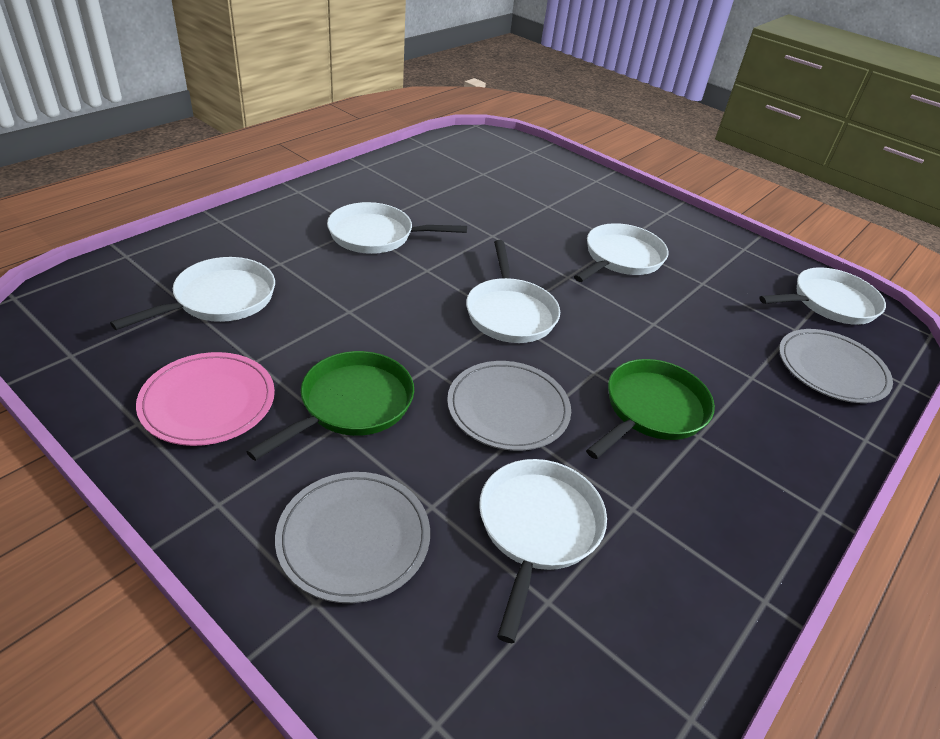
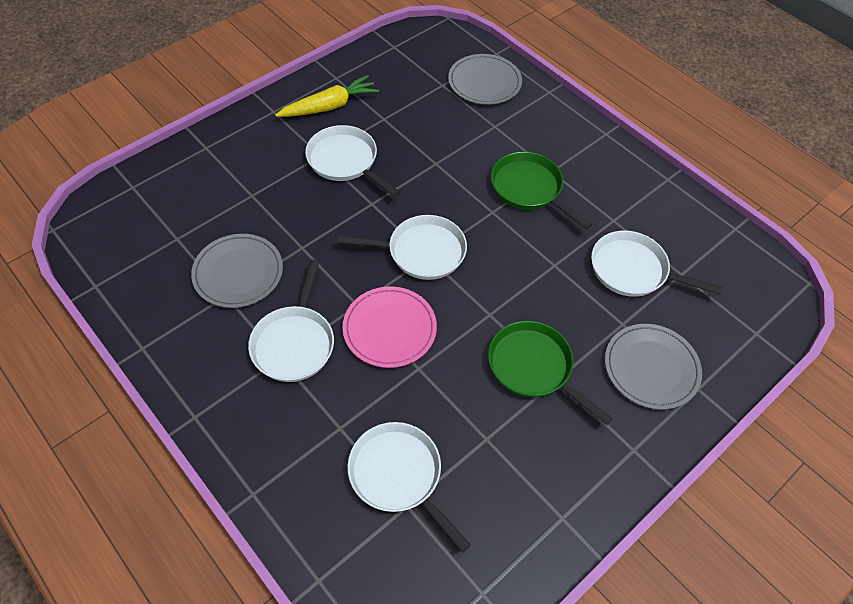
camera: 80 degrees left, 15 degrees up
(208, 401) = (535, 468): pink plate -> pink plate (389, 328)
(508, 408) = (532, 270): grey plate -> grey plate (238, 273)
(696, 246) = (329, 106): none -> yellow carrot
(829, 303) = (411, 54): white pan -> none

